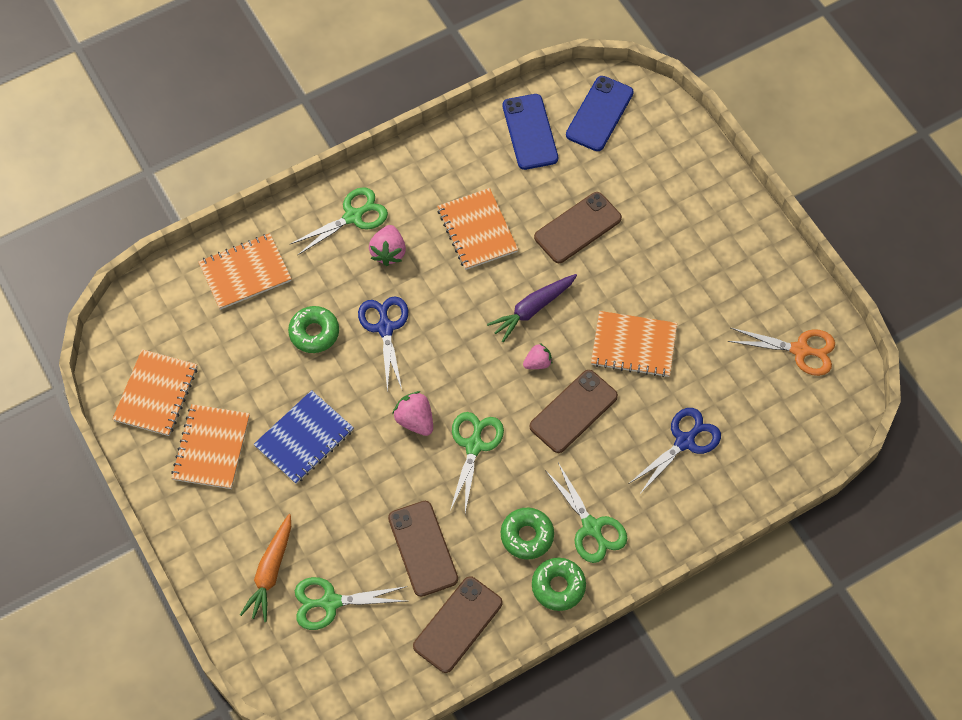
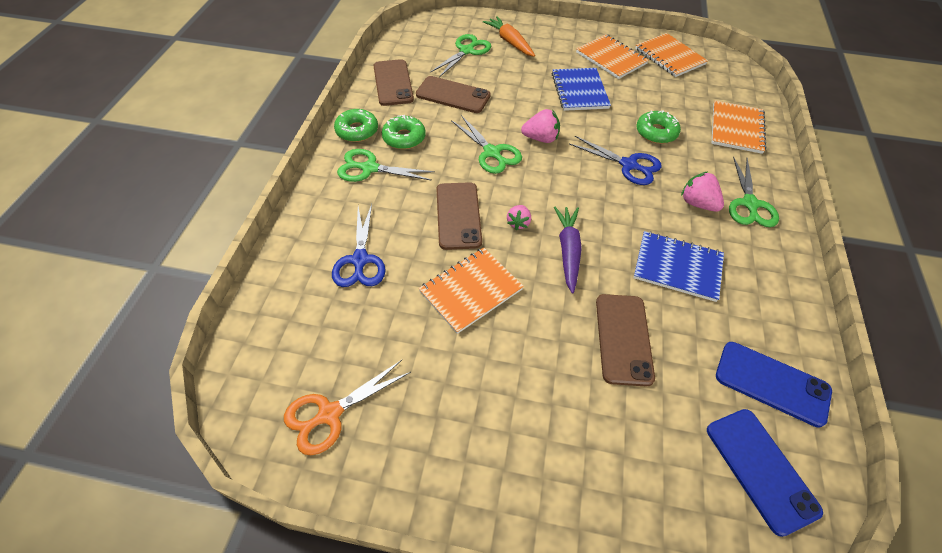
camera: 130 degrees right, 10 degrees down
(477, 230) = (677, 267): orange notebook -> blue notebook

